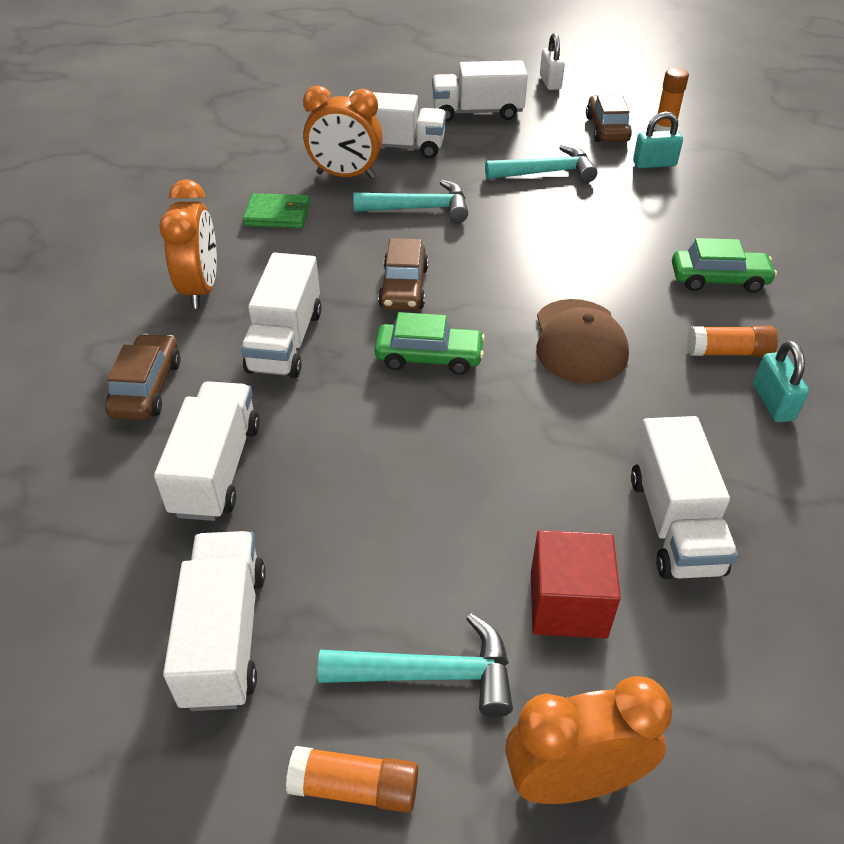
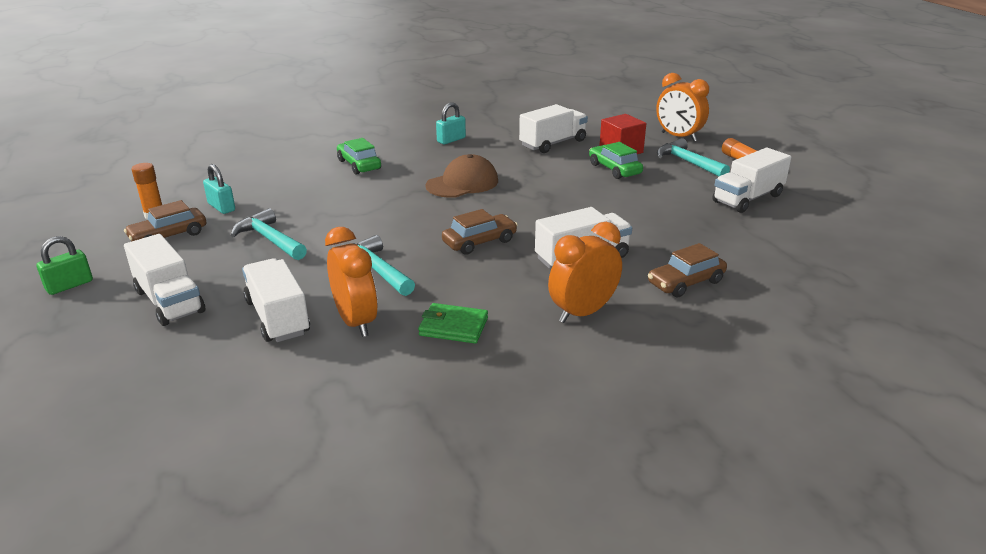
camera: 125 degrees left, 15 degrees down
(217, 469) = (691, 235): white truck -> none
(277, 215) = (453, 327): green wallet -> green wallet turned 45 degrees counterclockwise
(429, 357) = (531, 214): green car -> green car (614, 169)
(550, 82) = (69, 285): white padlock -> green padlock
(728, 352) = (424, 153): orange glue stick -> none

